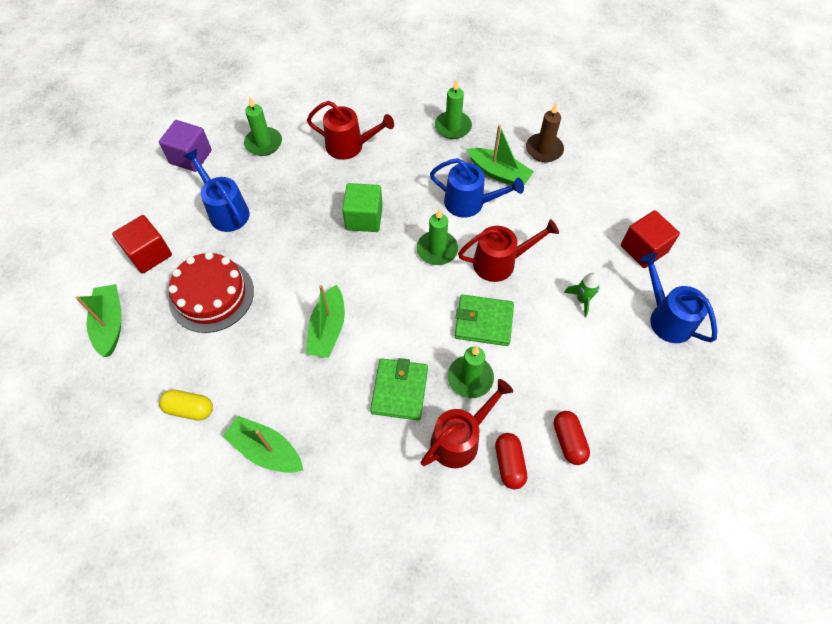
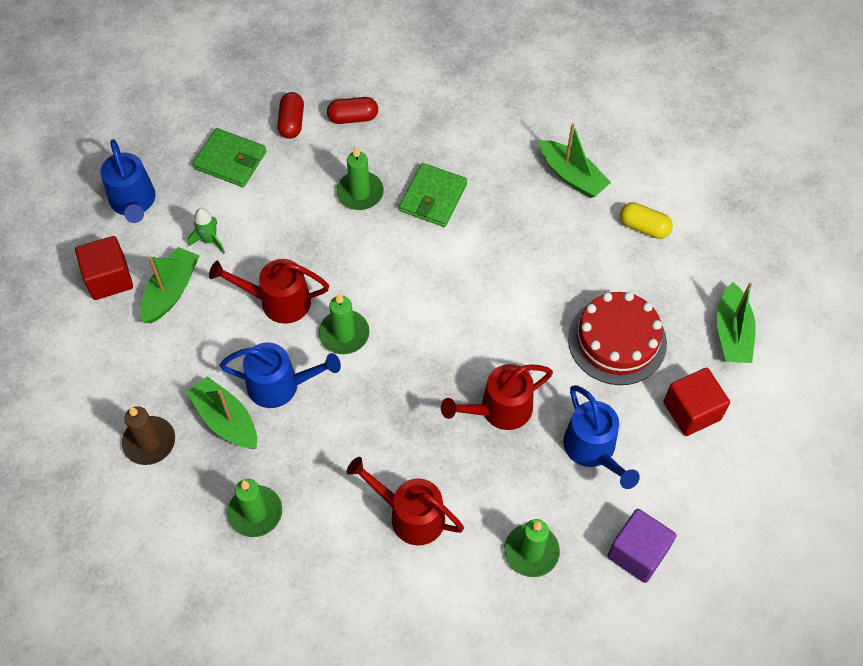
camera: 165 degrees left, 0 degrees up
(328, 329) = (492, 272): green boat -> green boat (171, 291)
(364, 218) = (419, 397): green cube -> none
(460, 439) = (389, 145): red watering can -> red watering can (499, 410)
(470, 203) = (281, 385): blue watering can -> blue watering can turned 150 degrees clockwise
(483, 322) = (324, 242): green wallet -> green wallet (230, 160)
(509, 464) = (353, 118): red capsule -> red capsule turned 75 degrees clockwise

